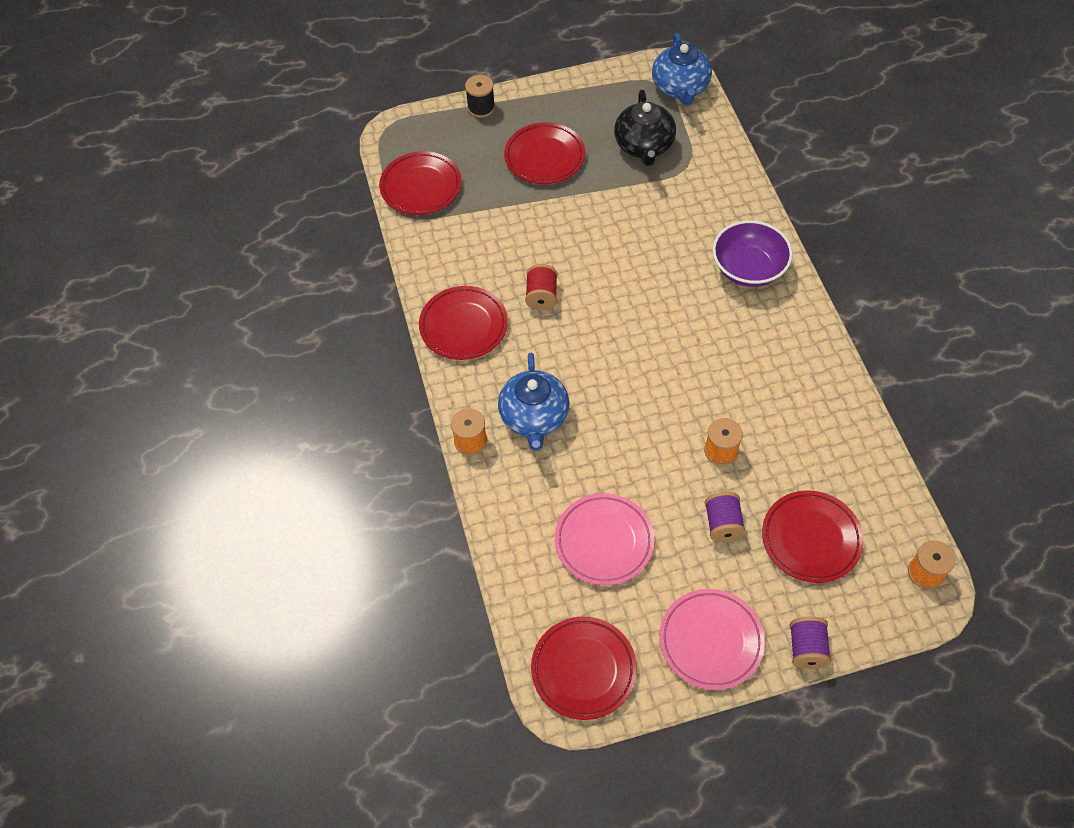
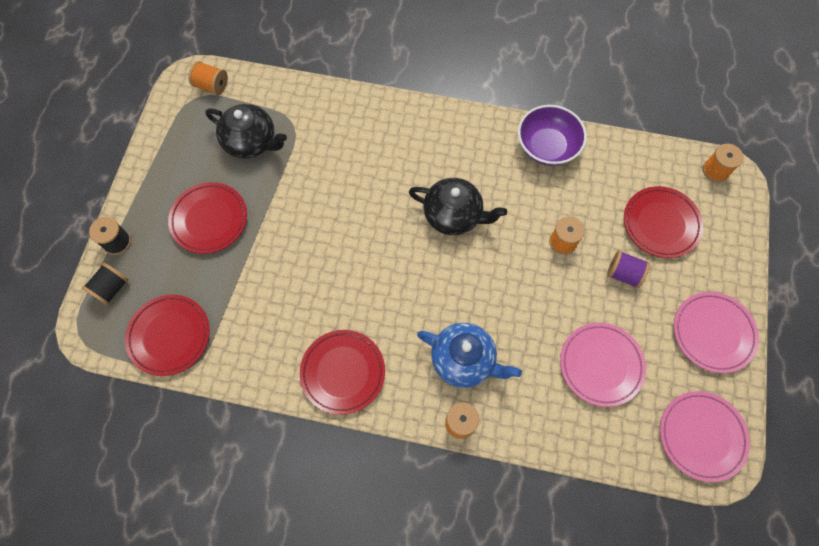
camera: 65 degrees left, 10 degrees up
(438, 127) = (111, 288): none -> black spool
(541, 296) = (350, 295): red spool -> none
(583, 669) = (701, 436): red plate -> pink plate
(680, 88) = (211, 86): blue teapot -> orange spool
(682, 341) = (454, 215): none -> black teapot
(748, 268) = (415, 136): purple bowl -> purple bowl (547, 147)
(806, 649) = (742, 274): purple spool -> none

